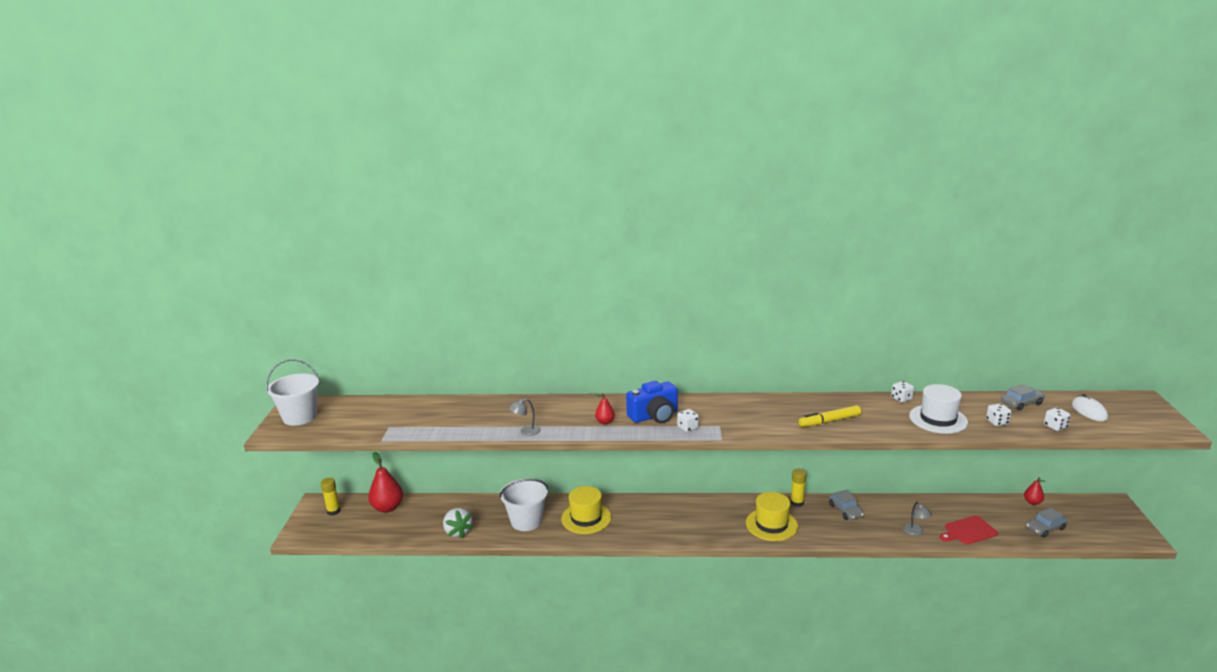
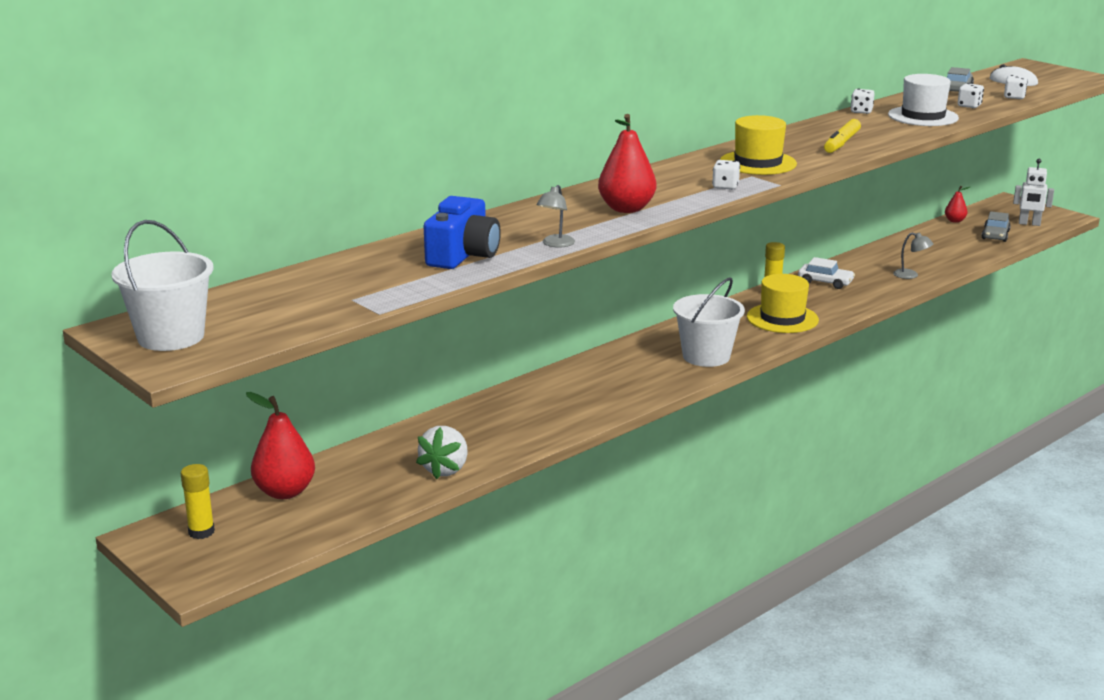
camera: 45 degrees left, 0 degrees up
(458, 532) = (445, 469): white strawberry -> white strawberry turned 90 degrees clockwise
(526, 521) = (514, 423): white bucket -> white bucket (706, 356)
(586, 518) = (581, 391): yellow hat -> yellow hat (758, 163)
(605, 422) = (626, 209): red pear -> red pear, size x1.91
(654, 416) = (667, 188): blue camera -> blue camera (463, 255)
(845, 510) = (825, 282): grey car -> white car
(968, 531) = (947, 258): red cutting board -> none
(1095, 531) = (1029, 224): none -> white robot

